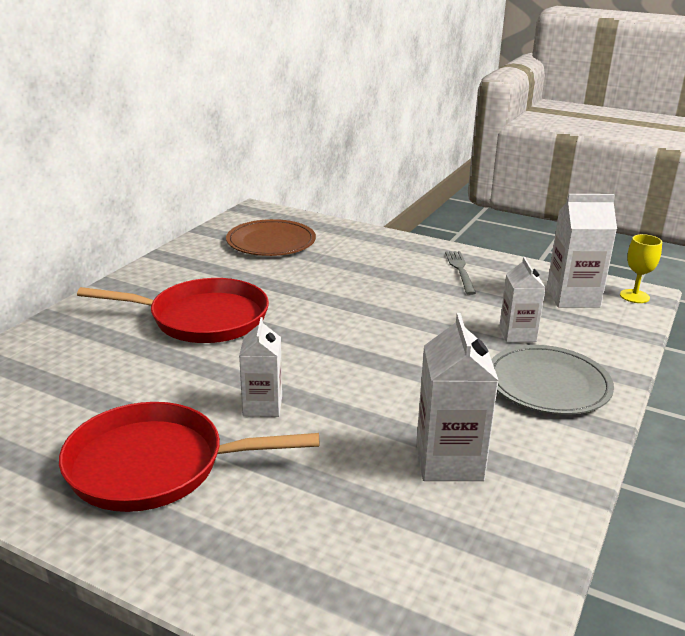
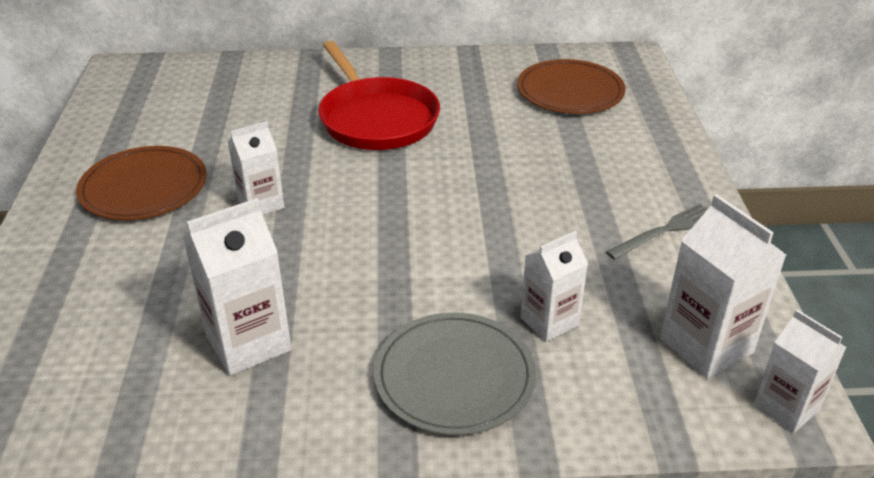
camera: 60 degrees right, 10 degrees up
(154, 466) = (144, 187): red pan -> brown plate
(634, 296) = (786, 407): yellow goblet -> white carton

